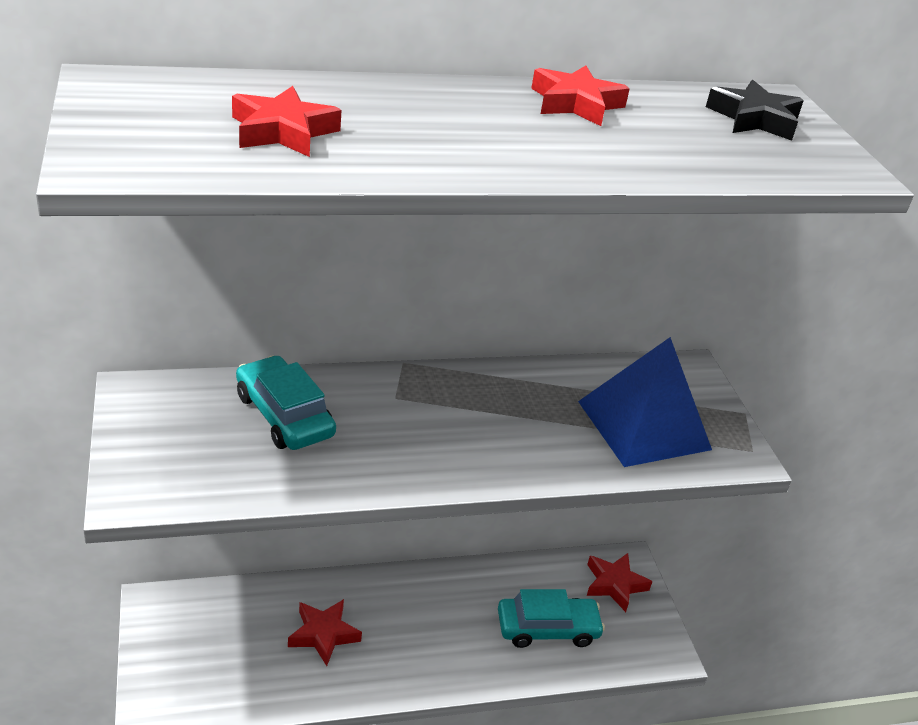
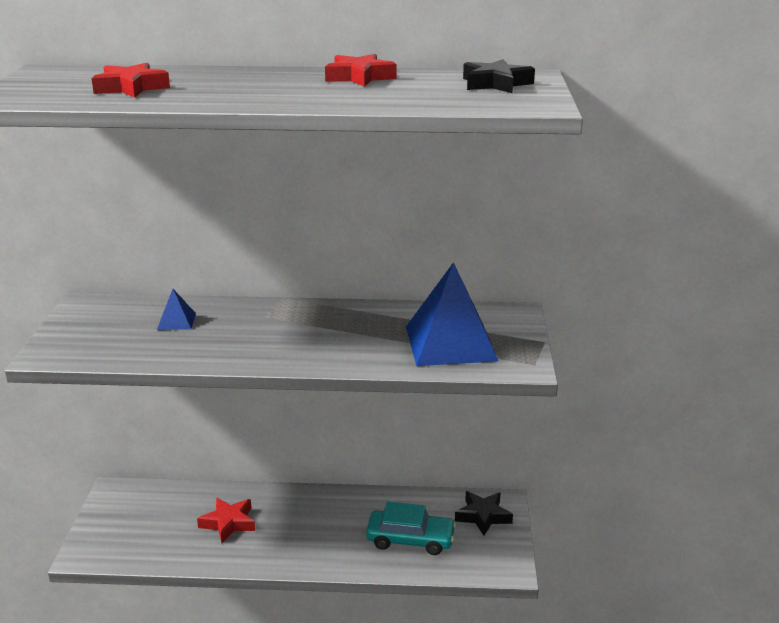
camera: 20 degrees right, 10 degrees down
(284, 415) = (176, 321): turquoise car -> blue pyramid
(614, 584) = (483, 516): red star -> black star

